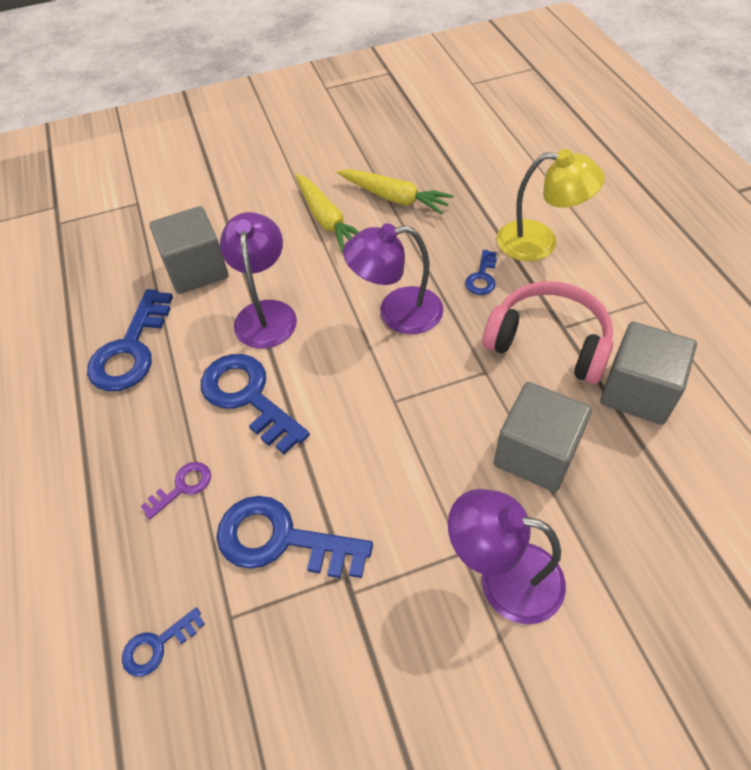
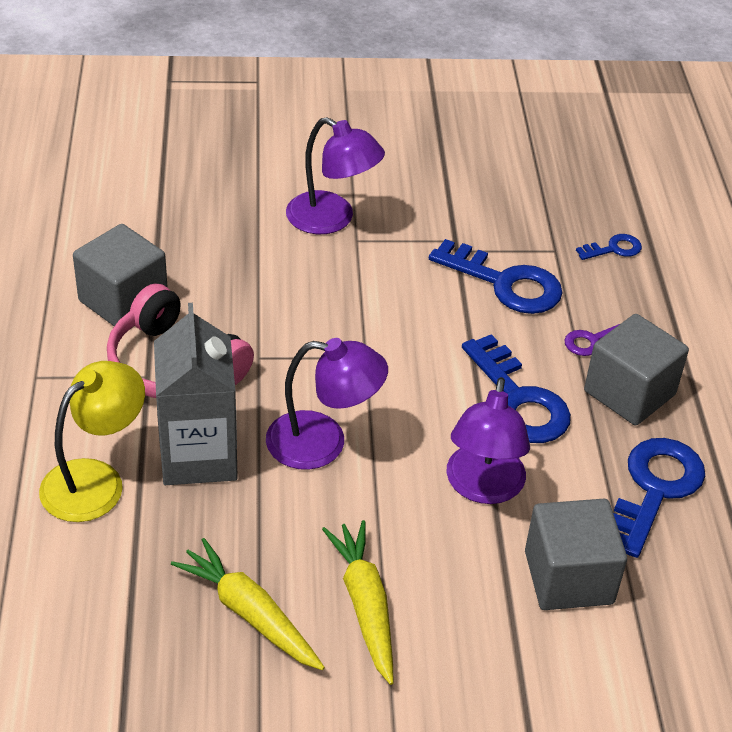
camera: 170 degrees left, 10 degrees down
(482, 277) = (198, 456): blue key -> grey carton
(536, 454) = (254, 282): grey cube -> grey cube (629, 393)
(540, 242) = (95, 480): yellow lamp -> yellow lamp turned 105 degrees clockwise

